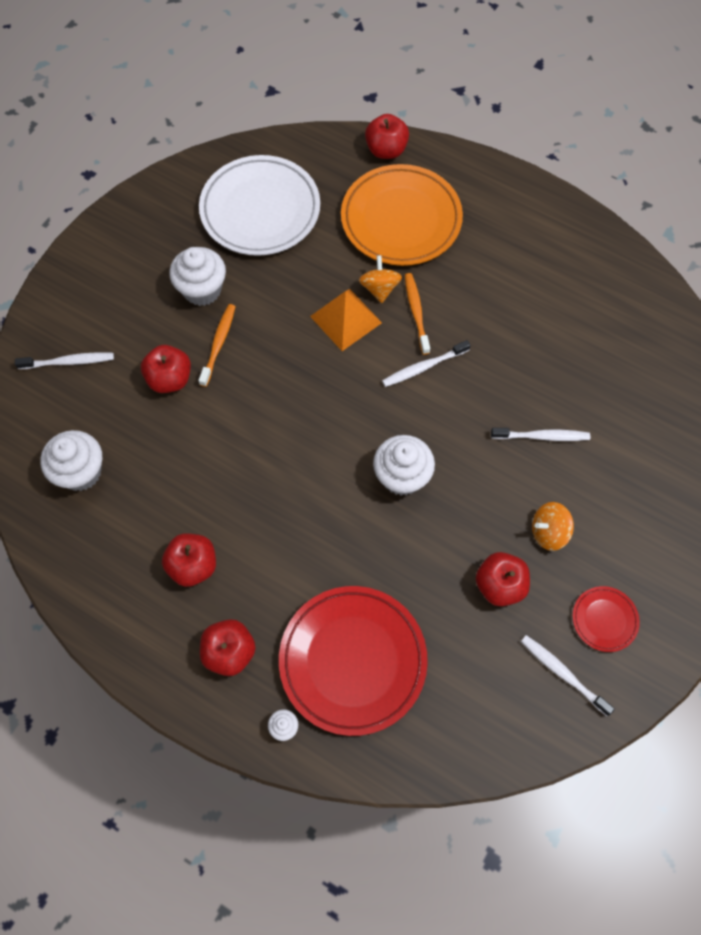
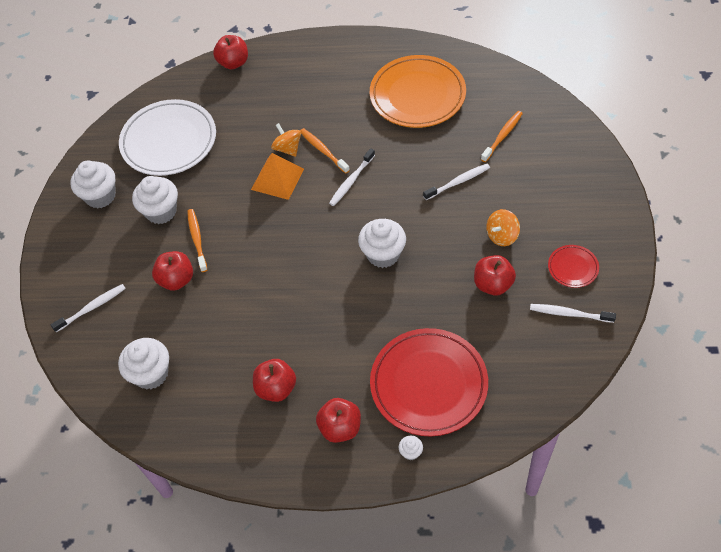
camera: 25 degrees left, 10 degrees down
(153, 236) = (100, 196): none -> white cupcake
(401, 219) = (273, 100): orange plate -> orange plate (417, 95)
(631, 408) = (502, 136): none -> orange toothbrush

